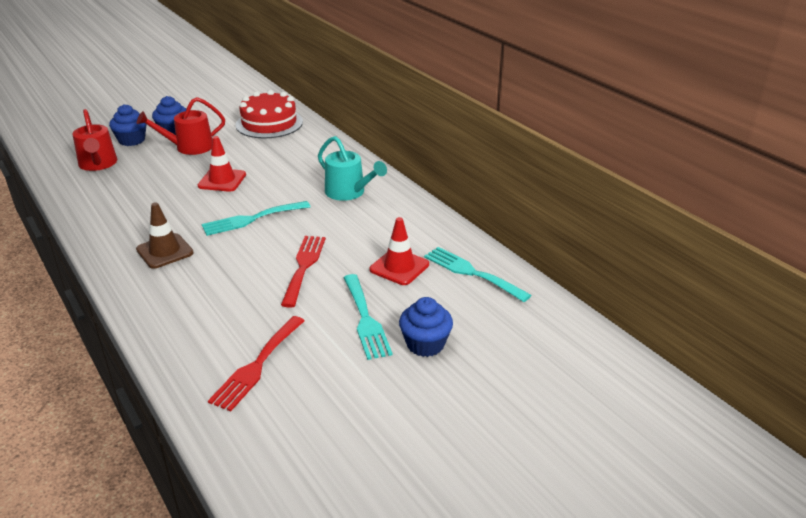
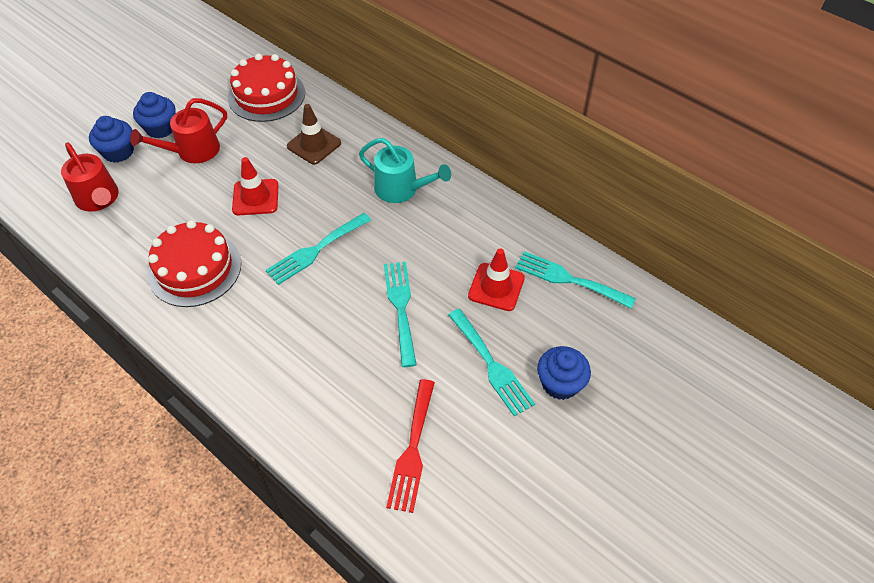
camera: 15 degrees left, 20 degrees up
(144, 215) = (195, 269): none -> red cake
(165, 251) = (244, 317): brown traffic cone -> brown traffic cone (314, 145)
(304, 266) = (400, 307): red fork -> turquoise fork

